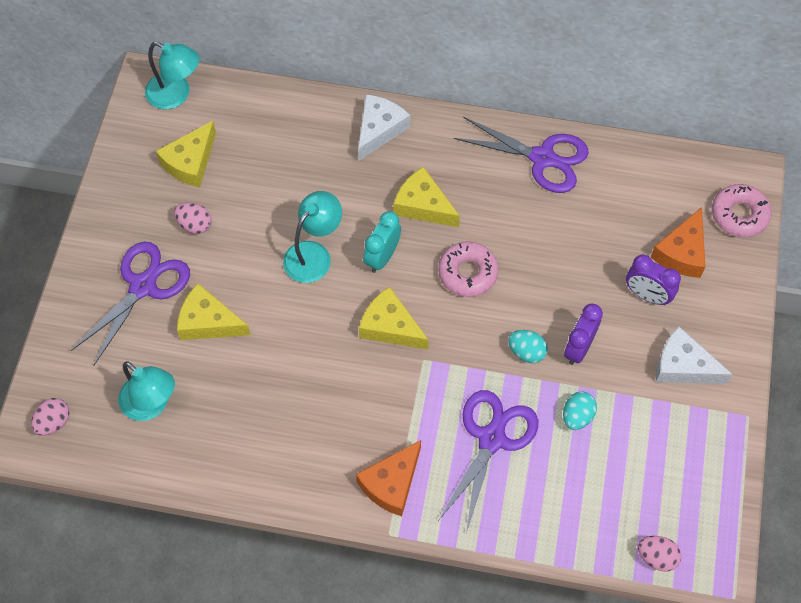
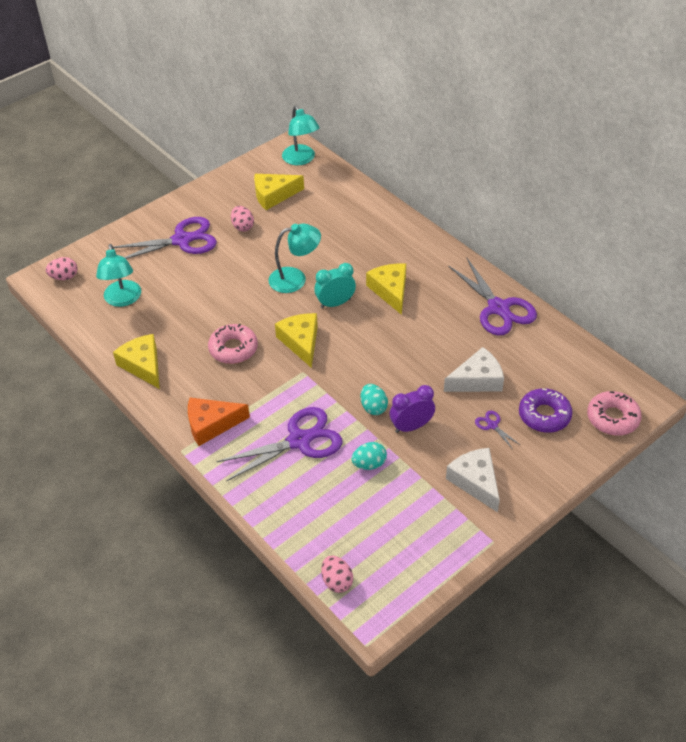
camera: 40 degrees right, 15 degrees down
(208, 322) = (198, 278): yellow cheese -> yellow cheese (143, 365)
(379, 130) = (405, 237): white cheese -> white cheese (477, 380)
(467, 273) = (381, 342): pink donut -> pink donut (233, 349)
(647, 295) = (492, 425): purple clock -> purple scissors
(681, 252) = (544, 415): orange cheese -> purple donut

